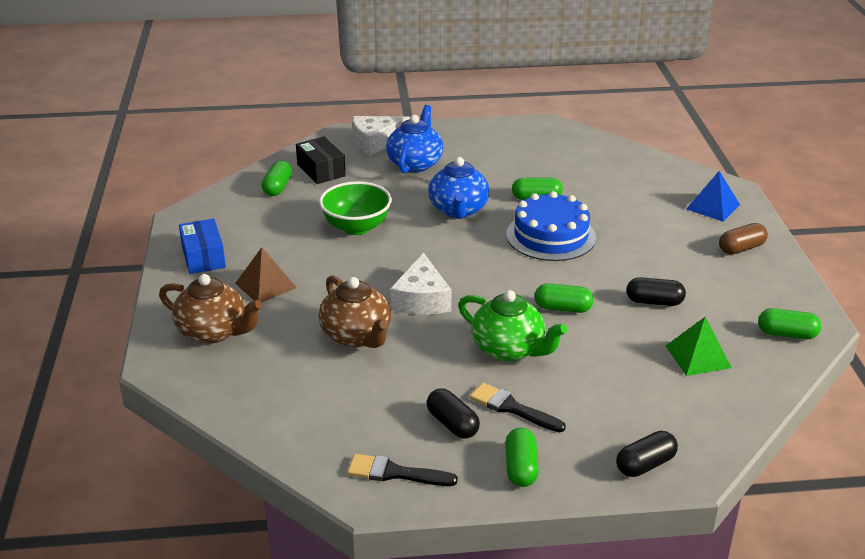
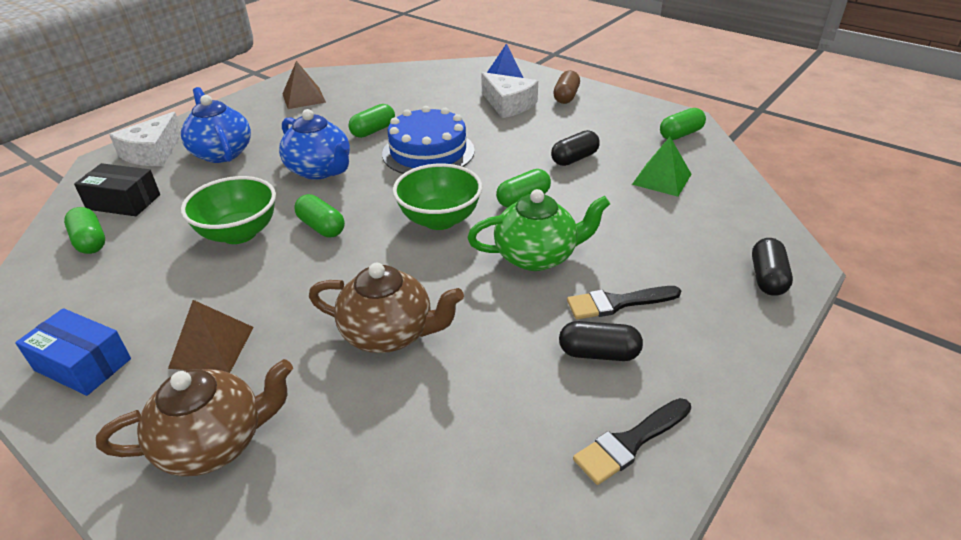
camera: 45 degrees left, 5 degrees up
(421, 299) = (400, 261): white cheese -> white cheese (508, 104)
(484, 288) = (439, 219): none -> green bowl
(521, 468) = (706, 349): green capsule -> green capsule (321, 227)
(525, 145) = (303, 98): none -> brown pyramid

